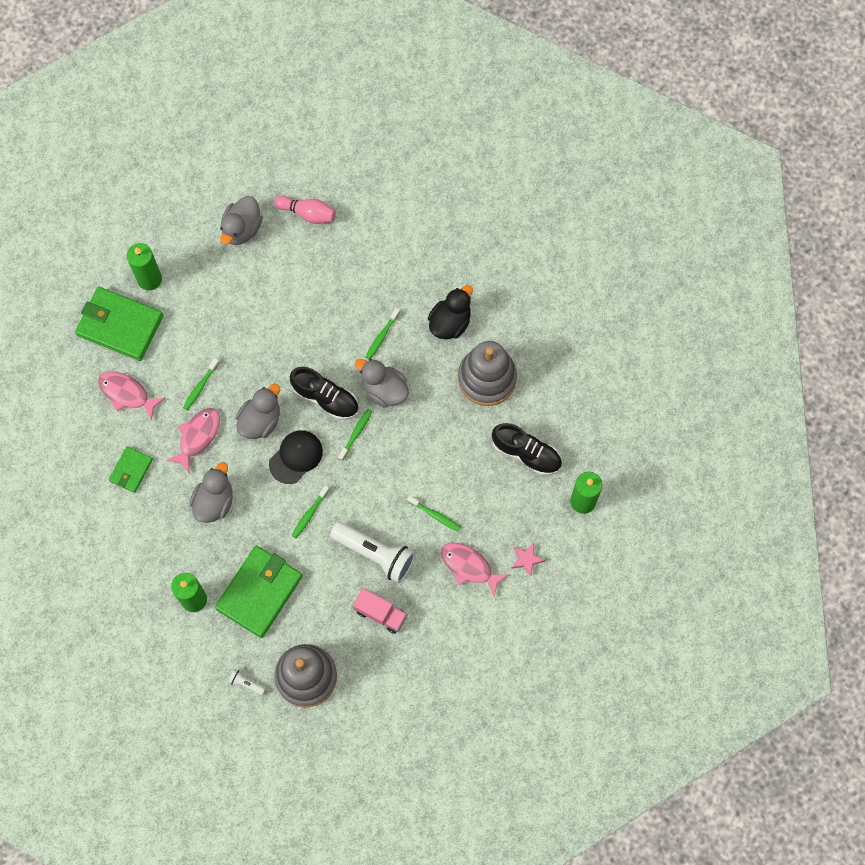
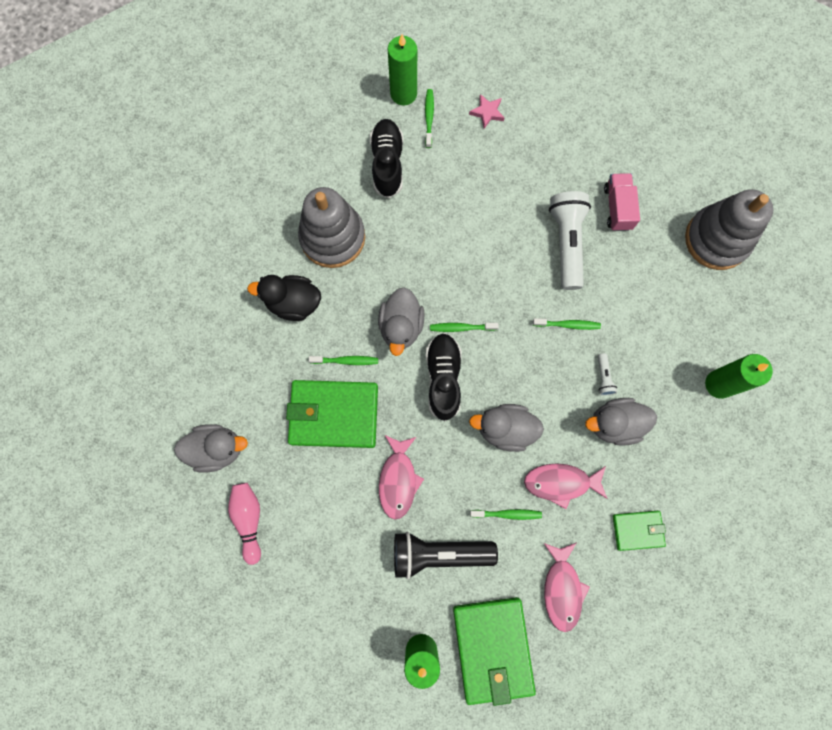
camera: 120 degrees left, 5 degrees up
(204, 325) = (438, 553): none -> black flashlight
(242, 229) = (305, 582): grey duck -> grey duck (217, 449)
(246, 683) = (760, 288): white flashlight -> white flashlight (603, 377)
(259, 592) = (671, 326): green wallet -> green wallet (334, 414)
(296, 457) = (520, 371): black cap -> none
(435, 515) = (496, 210): green toothbrush -> green toothbrush (429, 117)
(469, 566) = (525, 156): pink fish -> pink fish (398, 480)

